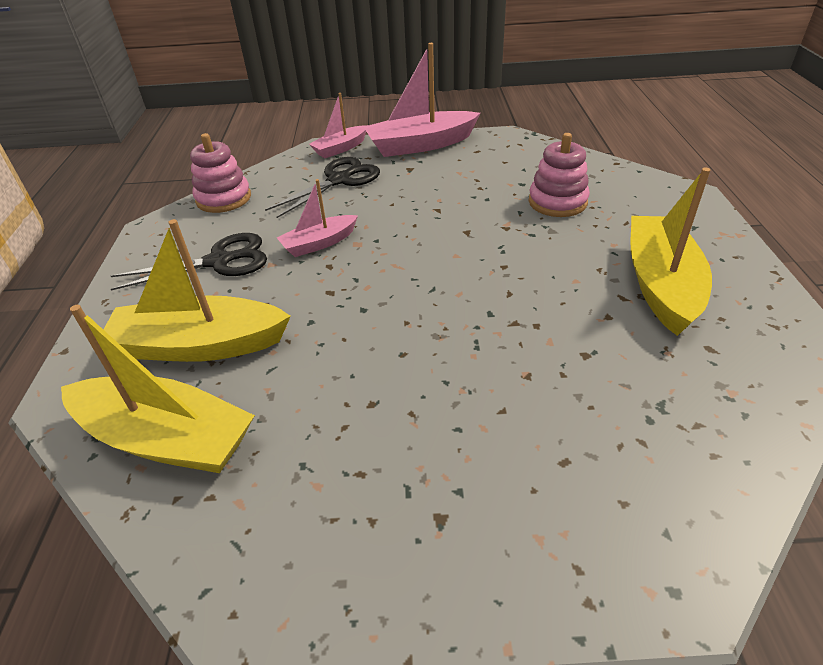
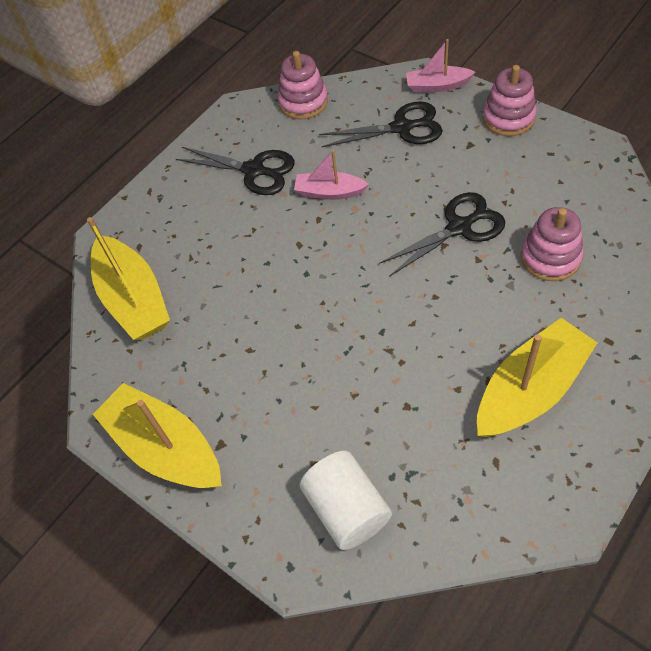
camera: 45 degrees right, 15 degrees up
(200, 345) = (193, 241): yellow boat -> yellow boat (165, 448)
(420, 145) = (508, 118): pink boat -> pink stacking toy
(465, 216) = (459, 227): none -> black scissors
(651, 480) = (347, 509): none -> white cylinder

